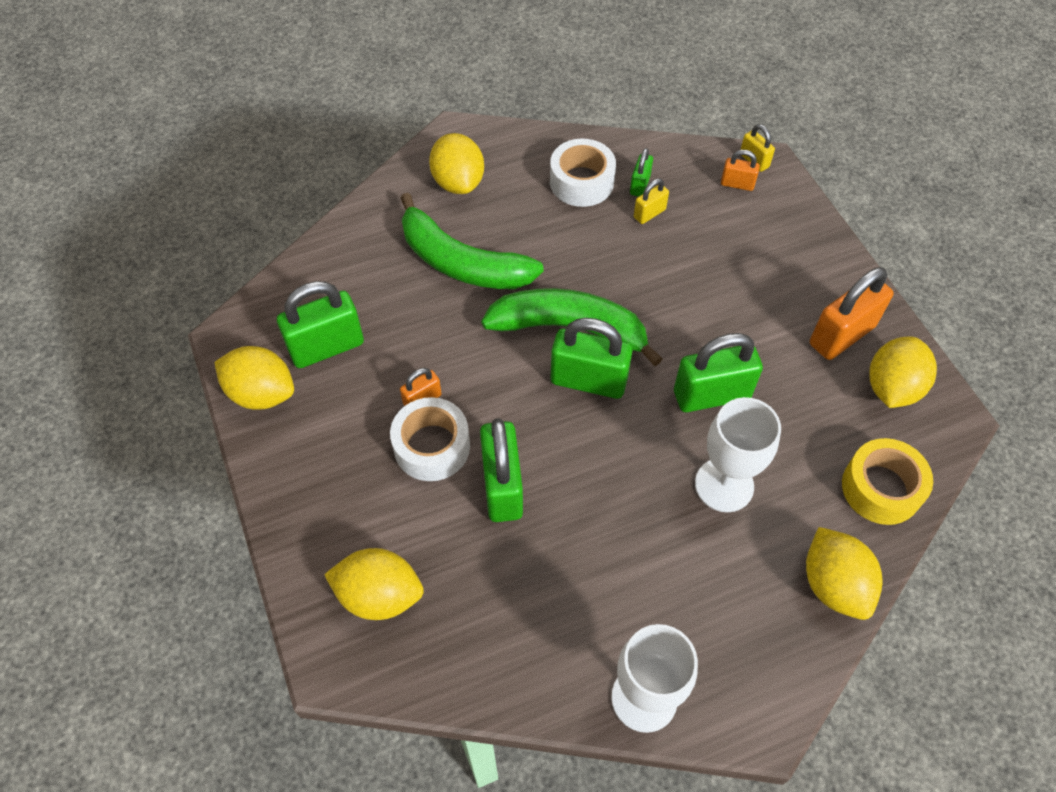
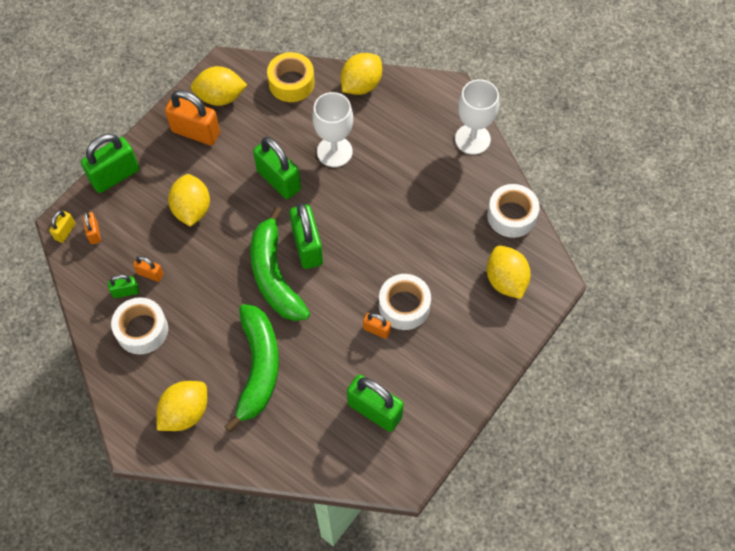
camera: 120 degrees left, 5 degrees up
(261, 393) = (431, 427): yellow lemon -> yellow lemon (192, 209)
(474, 671) = (511, 215): none -> white tape
(502, 486) = (405, 256): green padlock -> green padlock (115, 176)
(649, 213) = (150, 274): yellow padlock -> orange padlock

